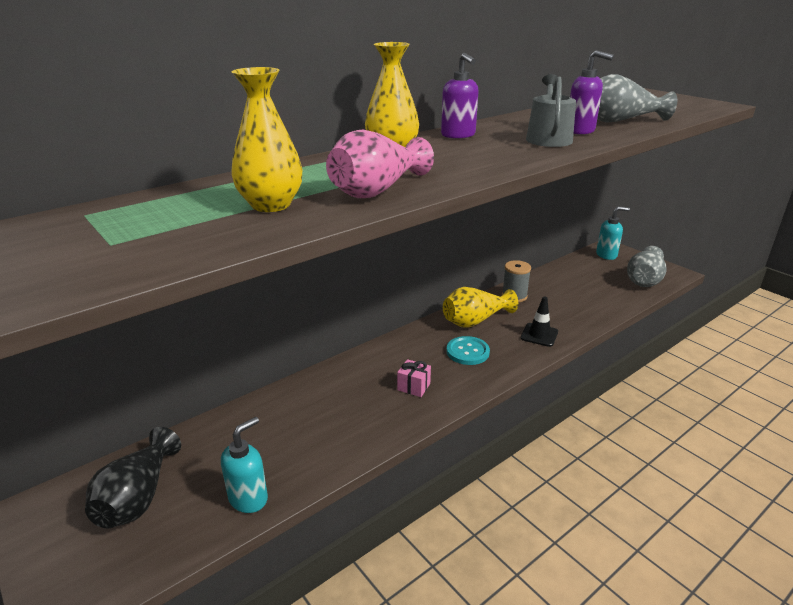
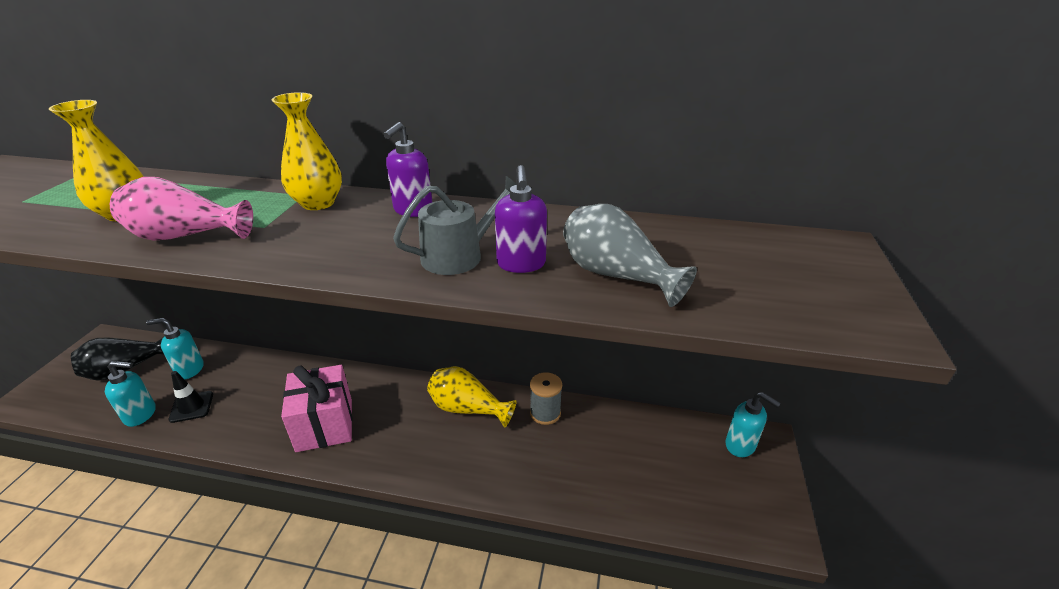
camera: 50 degrees right, 5 degrees up
(215, 448) = (189, 370): none -> turquoise soap dispenser
(413, 387) = (324, 424): pink gift -> pink gift, size x2.24
(467, 352) = (407, 430): turquoise button -> none
(539, 335) = (483, 467): black traffic cone -> black traffic cone (191, 407)
(644, 280) = (720, 509): grey vase -> none

